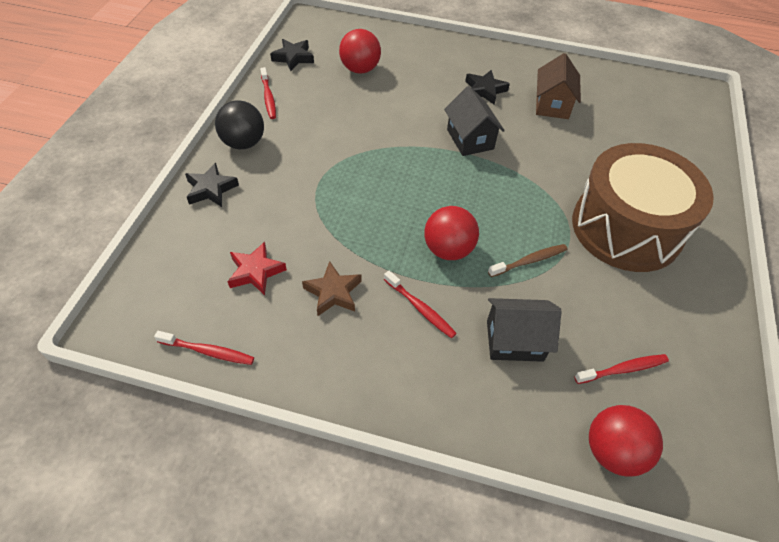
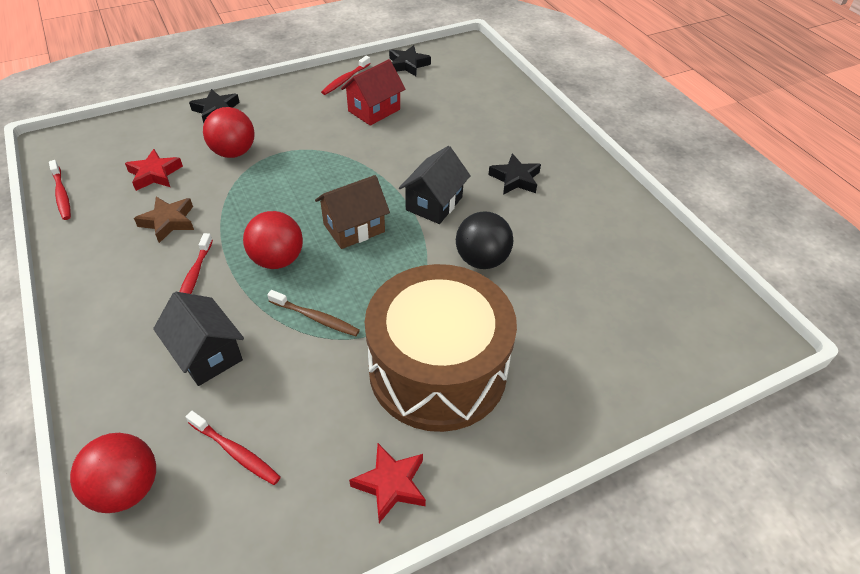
camera: 50 degrees right, 5 degrees down
(243, 143) = (281, 97): black ball -> black ball (482, 260)
(328, 106) = (374, 110): none -> red house
(360, 69) = (441, 101): red ball -> red ball (234, 152)
(552, 105) = (557, 231): brown house -> brown house (354, 228)
(703, 302) = (391, 484): none -> red star

